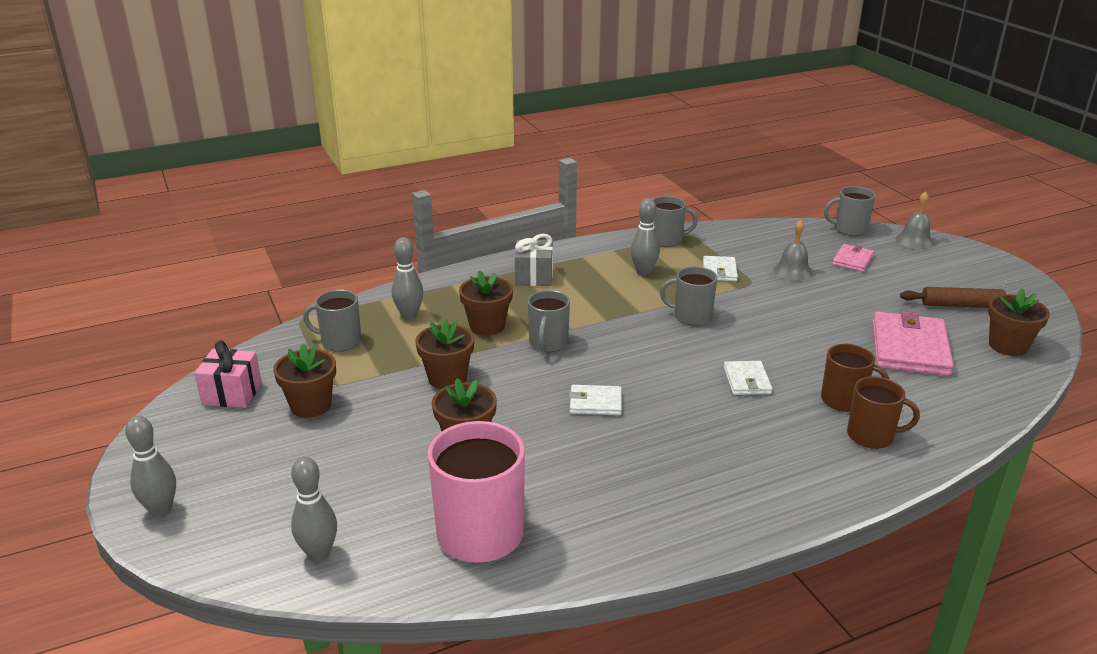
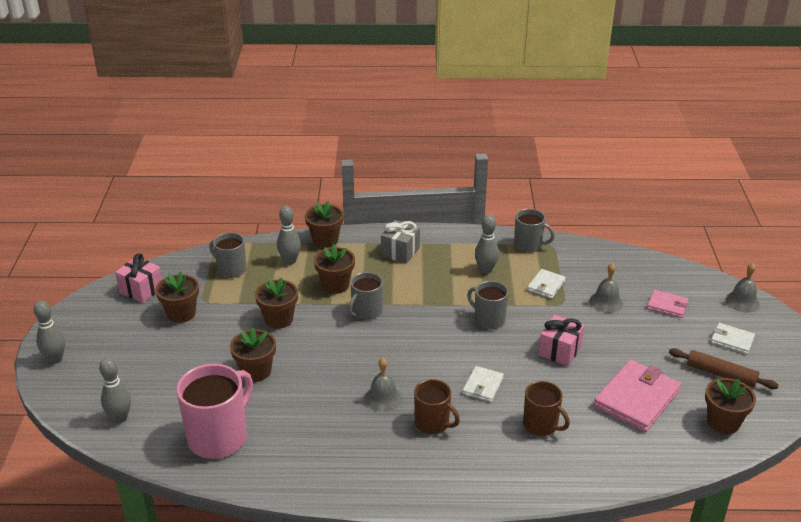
camera: 25 degrees right, 5 degrees up
(435, 285) = (325, 240): none -> brown flower pot
(595, 403) = (361, 369): white wallet -> white wallet (732, 340)
(649, 425) = (383, 398): none -> grey bell
(792, 326) = (559, 351): none -> pink gift
(849, 229) = (694, 275): grey mug -> none
(852, 260) = (667, 305): pink wallet -> pink wallet turned 60 degrees clockwise
(871, 436) = (535, 459): brown mug -> brown mug (433, 423)

